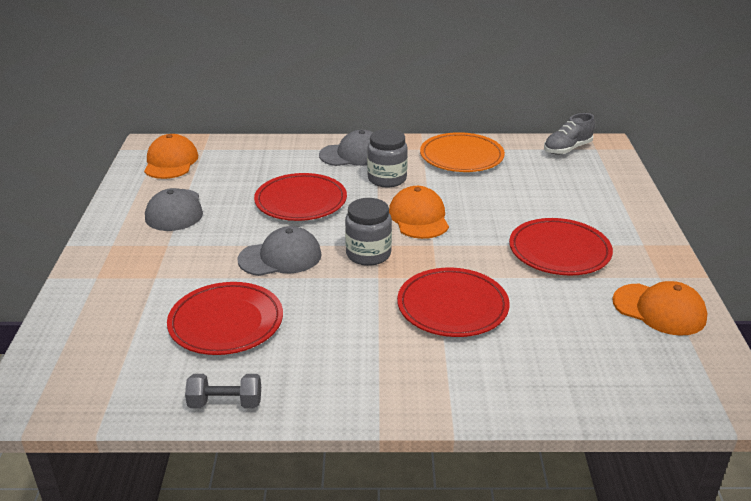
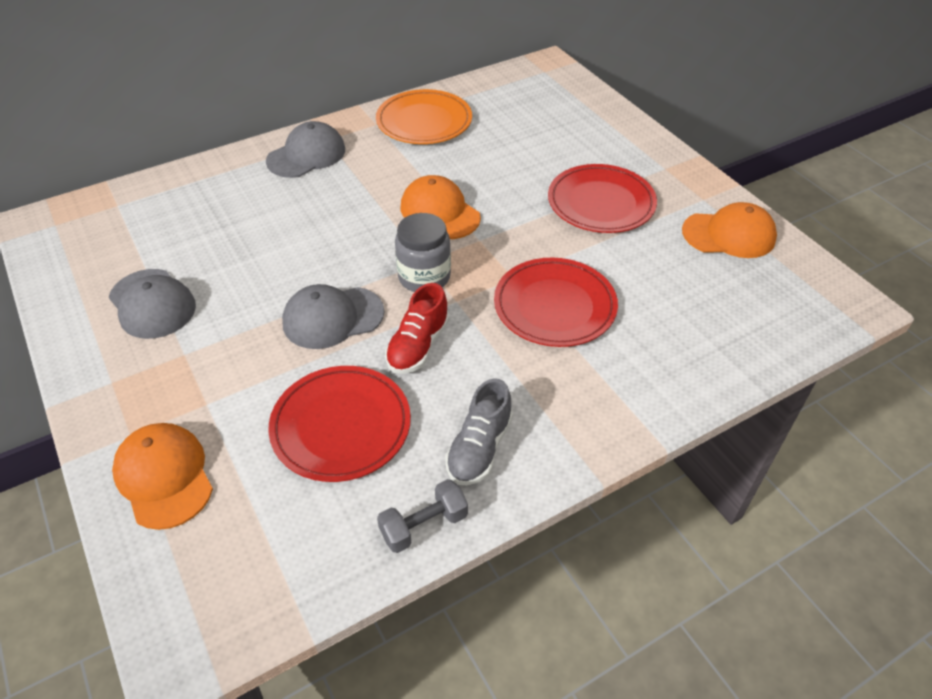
camera: 30 degrees left, 15 degrees up
(171, 162) = (89, 238): orange cap -> orange cap (164, 477)
(280, 257) = (333, 318): grey cap -> grey cap turned 150 degrees counterclockwise
(301, 201) = (296, 237): red plate -> none
(323, 295) = (418, 346): none -> red shoe
(387, 179) = (368, 175): grey jar -> none
(567, 149) = (519, 80): grey shoe -> grey shoe (479, 448)

